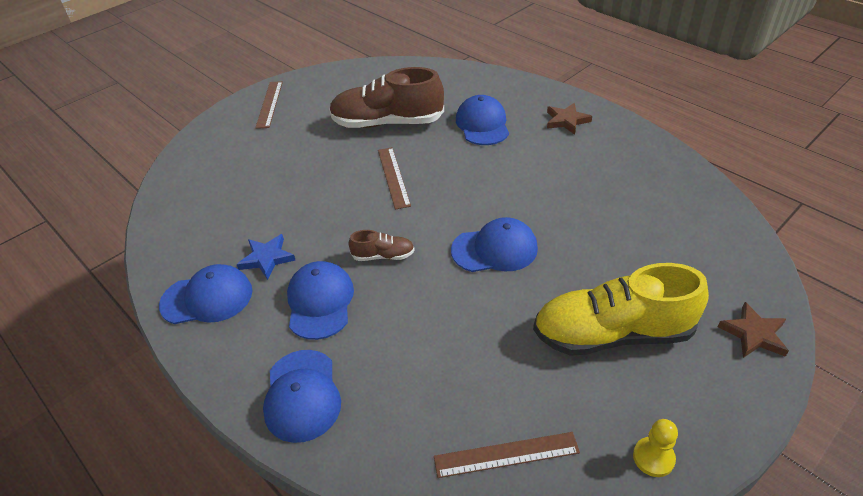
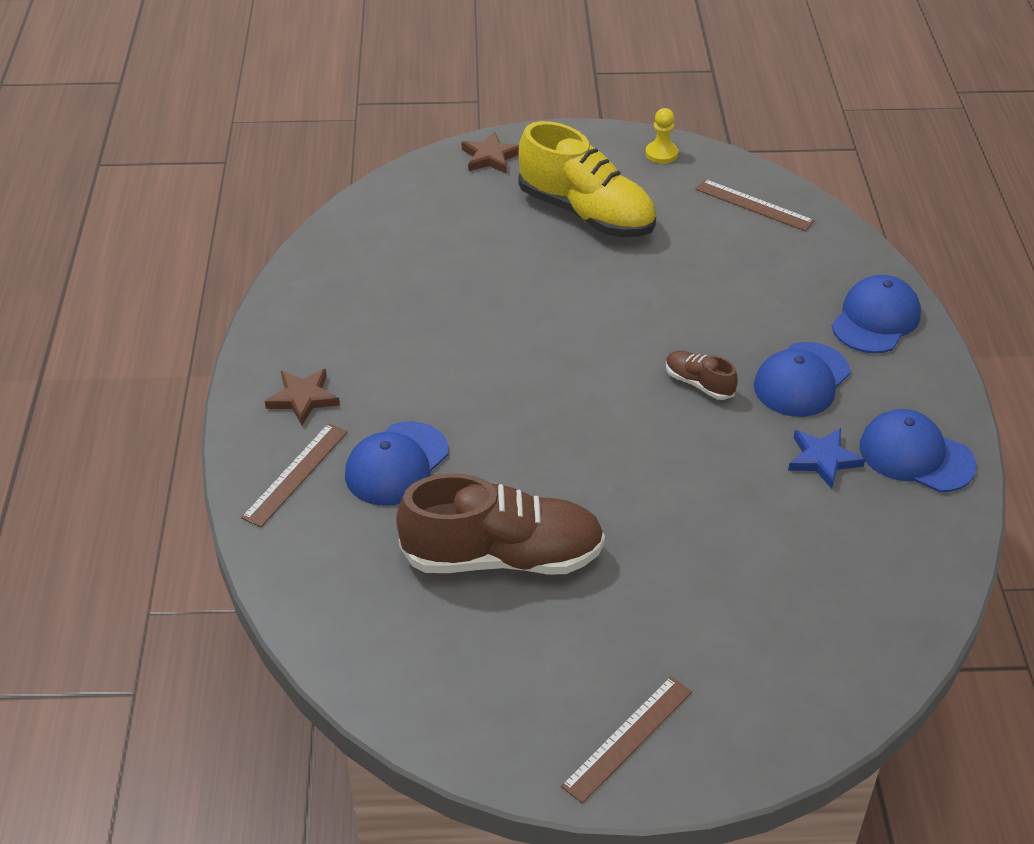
camera: 140 degrees left, 0 degrees up
(387, 123) = (502, 557): brown shoe -> brown shoe turned 45 degrees counterclockwise
(393, 177) = (590, 465): brown ruler -> brown ruler (295, 474)
(495, 249) = (587, 322): blue cap -> none

